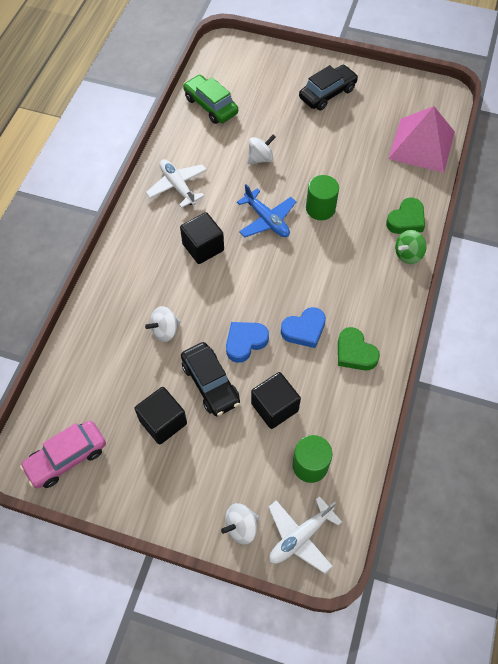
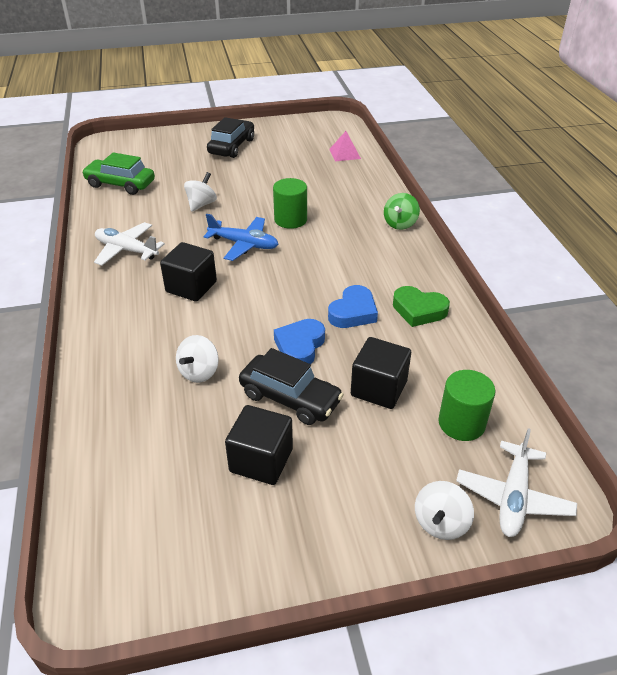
camera: 30 degrees left, 20 degrees down
(66, 458) = (156, 562): pink car -> none
(406, 220) = (376, 202): green heart -> none
(421, 145) = (345, 154): pink pyramid -> pink pyramid, size x0.47

